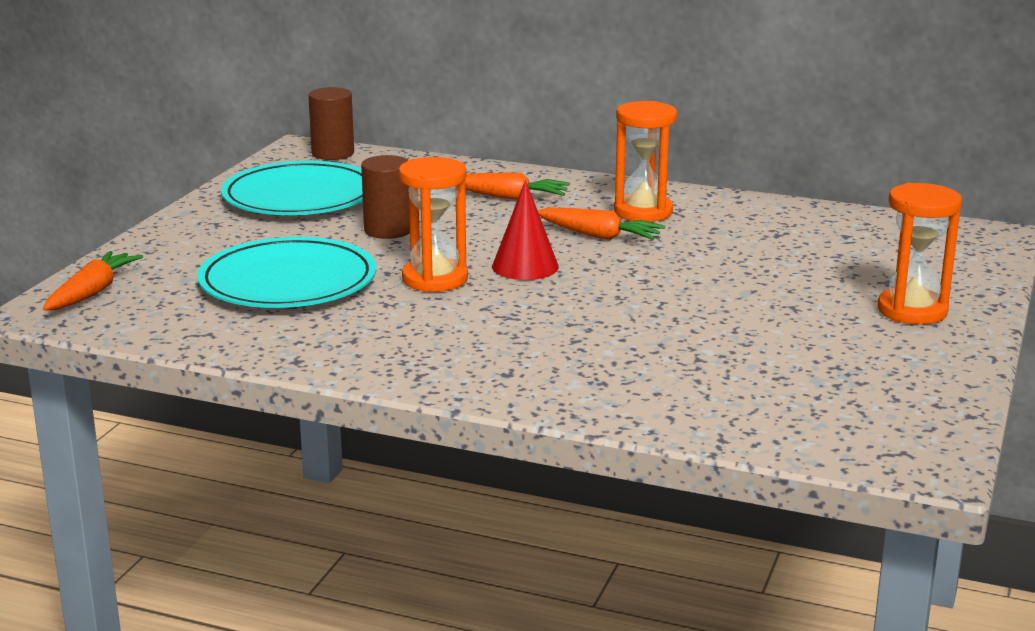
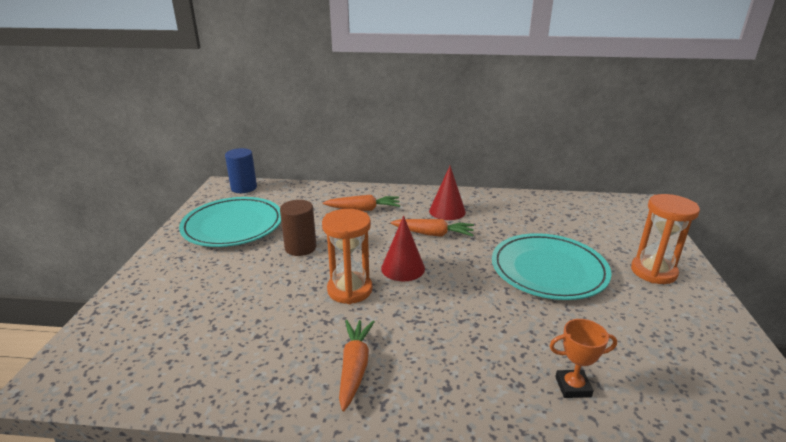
camera: 15 degrees left, 5 degrees up
(92, 292) = (93, 347): orange carrot -> orange carrot (355, 367)
(288, 282) = (247, 309): turquoise plate -> turquoise plate (548, 270)
(333, 153) = (244, 188): brown cylinder -> blue cylinder
(643, 212) = (447, 211): orange hourglass -> red cone
(670, 392) = (573, 387): none -> orange trophy

